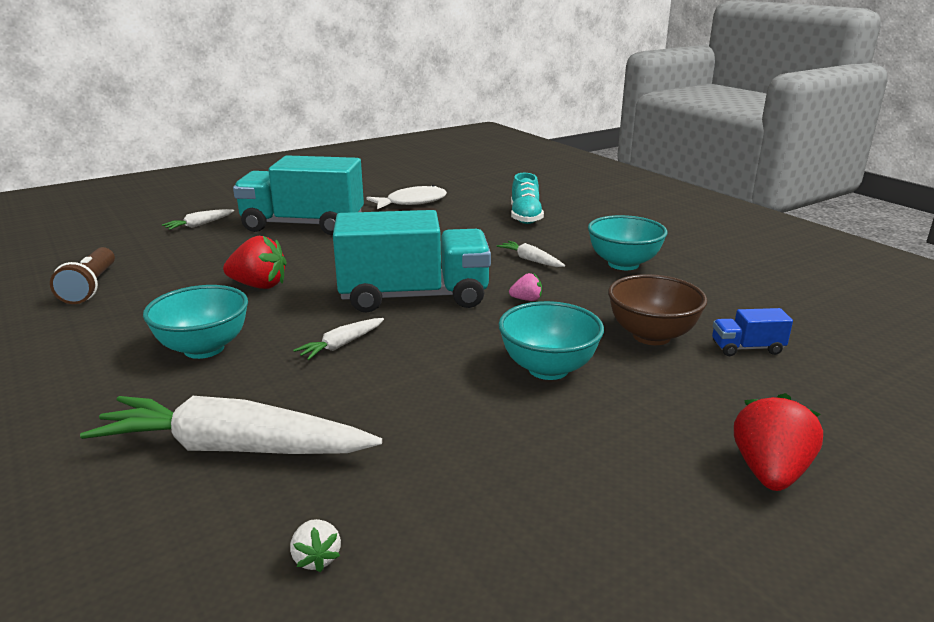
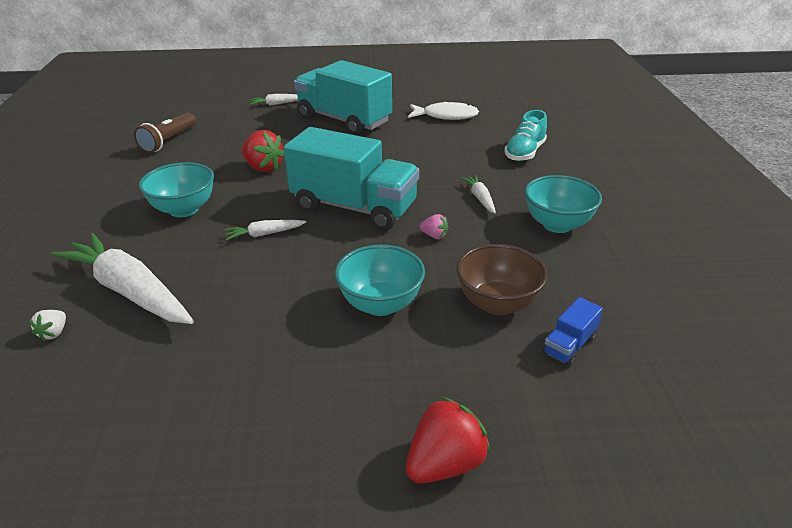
camera: 30 degrees right, 10 degrees up
(316, 558) = (97, 386): white strawberry -> white strawberry (54, 333)
(747, 348) = (569, 345): blue truck -> blue truck turned 75 degrees counterclockwise

